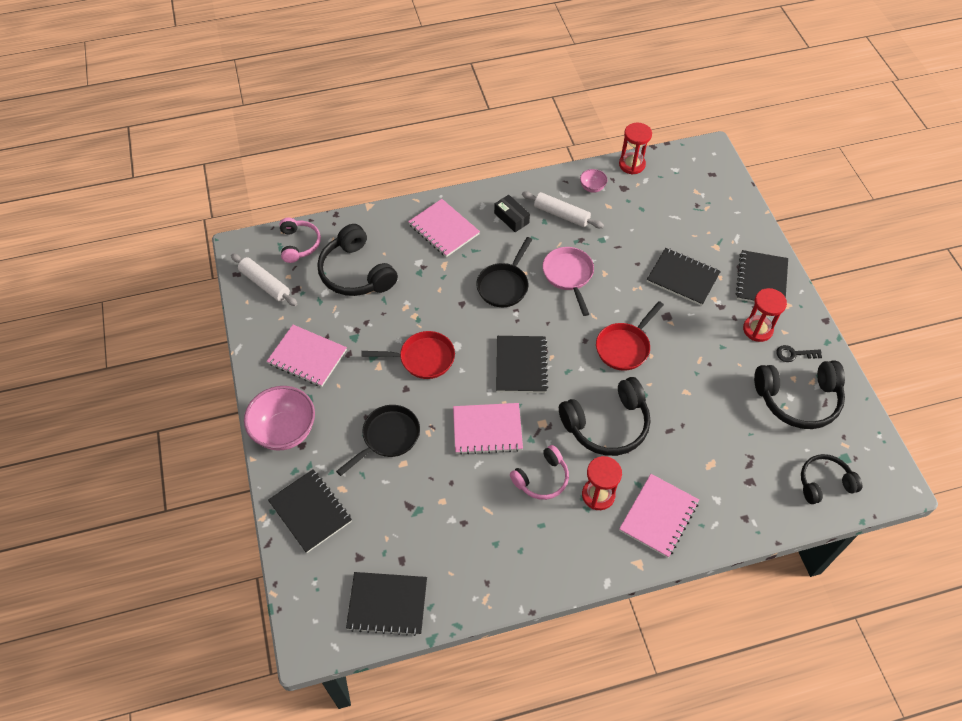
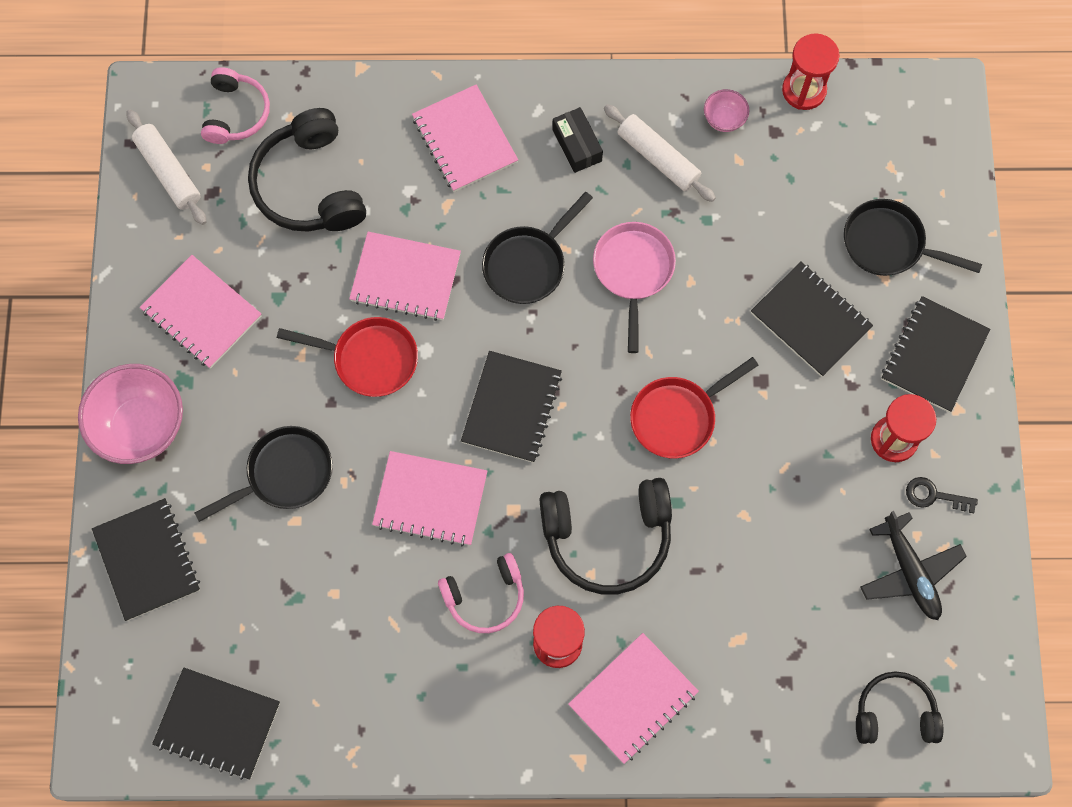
camera: 15 degrees right, 15 degrees up
(431, 309) = (405, 278): none -> pink notebook
(711, 229) = (888, 244): none -> black pan
(798, 399) = (909, 571): black headphones -> black plane

